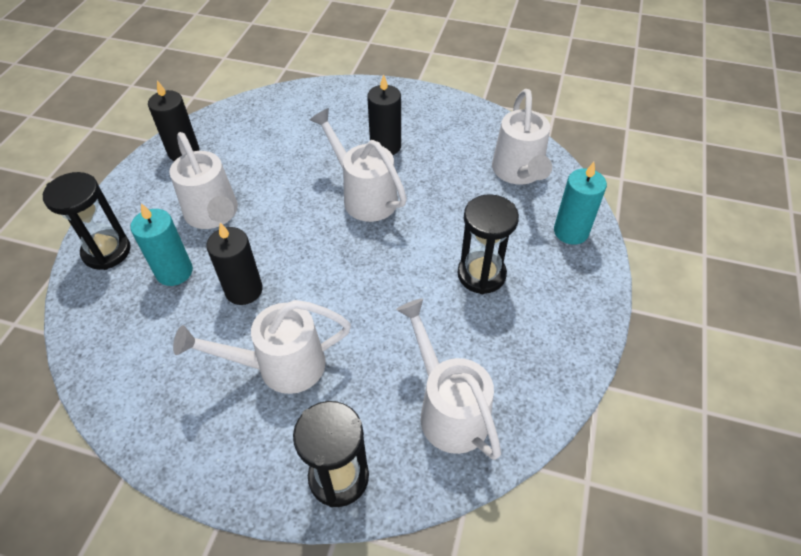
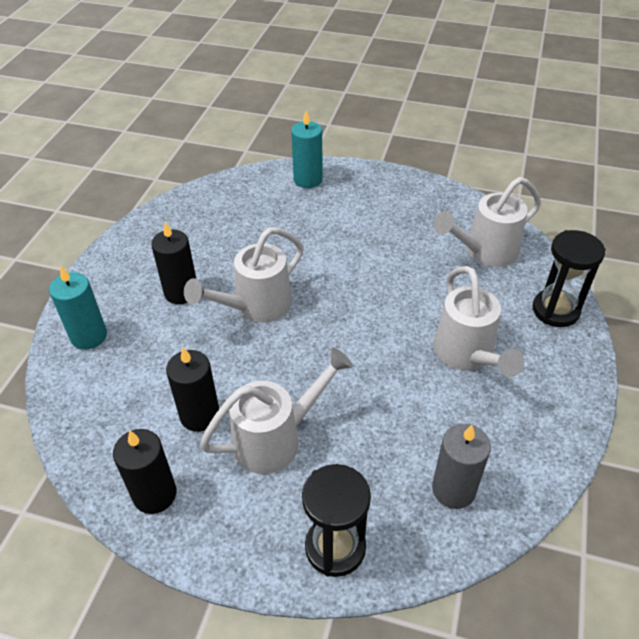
camera: 90 degrees left, 5 degrees down
(129, 335) = (453, 489): none -> grey candle
(174, 272) = (364, 463): turquoise candle -> turquoise candle (89, 336)
(244, 290) = (384, 394): black candle -> black candle (200, 415)
(481, 274) = (355, 230): black hourglass -> none
(518, 172) = (234, 202): white watering can -> none

